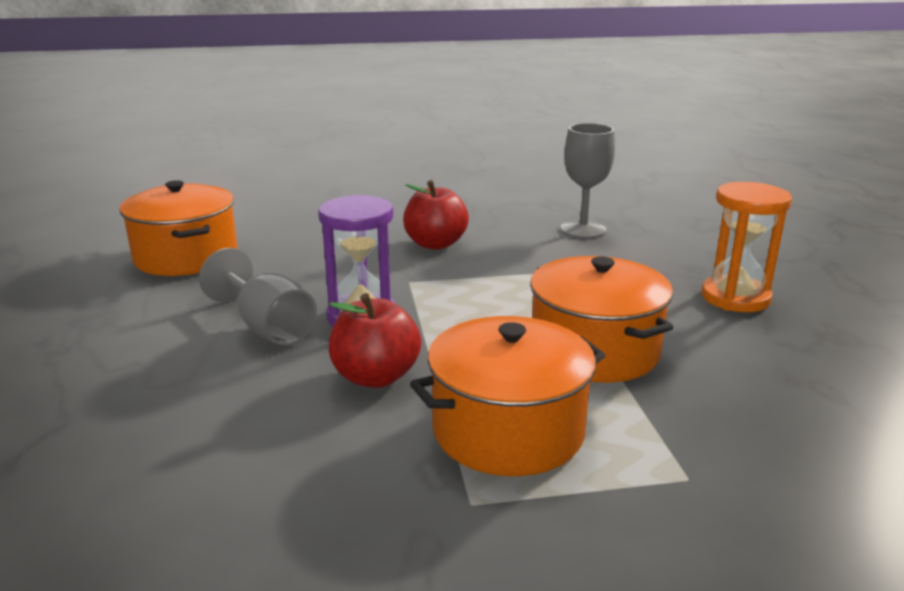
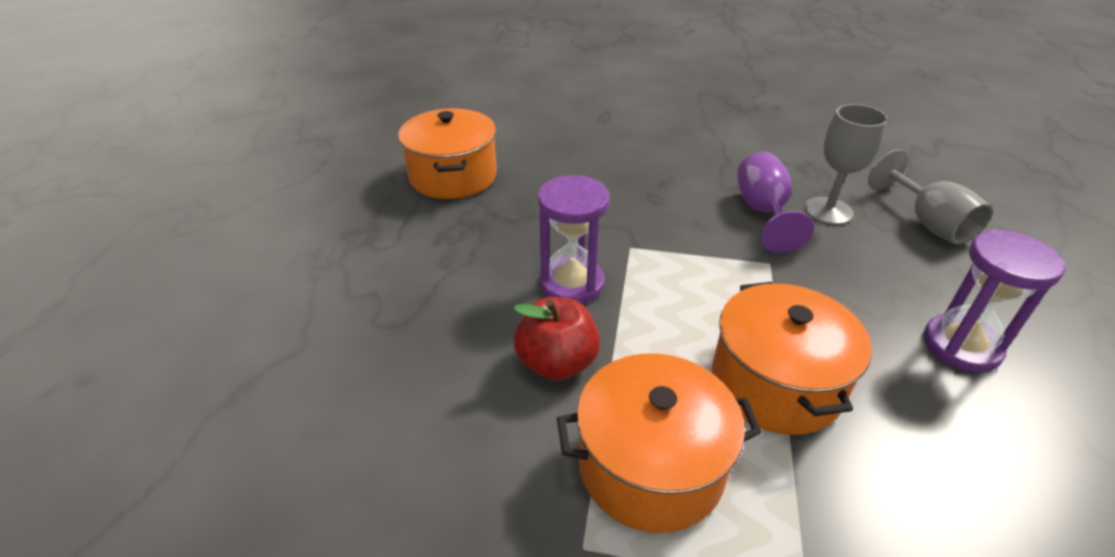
camera: 20 degrees right, 15 degrees up
(268, 327) = (488, 278): grey goblet -> grey goblet (927, 223)
(435, 244) = (672, 202): red apple -> none
(525, 239) = (763, 212): none -> purple goblet
(735, 298) = (961, 346): orange hourglass -> purple hourglass

